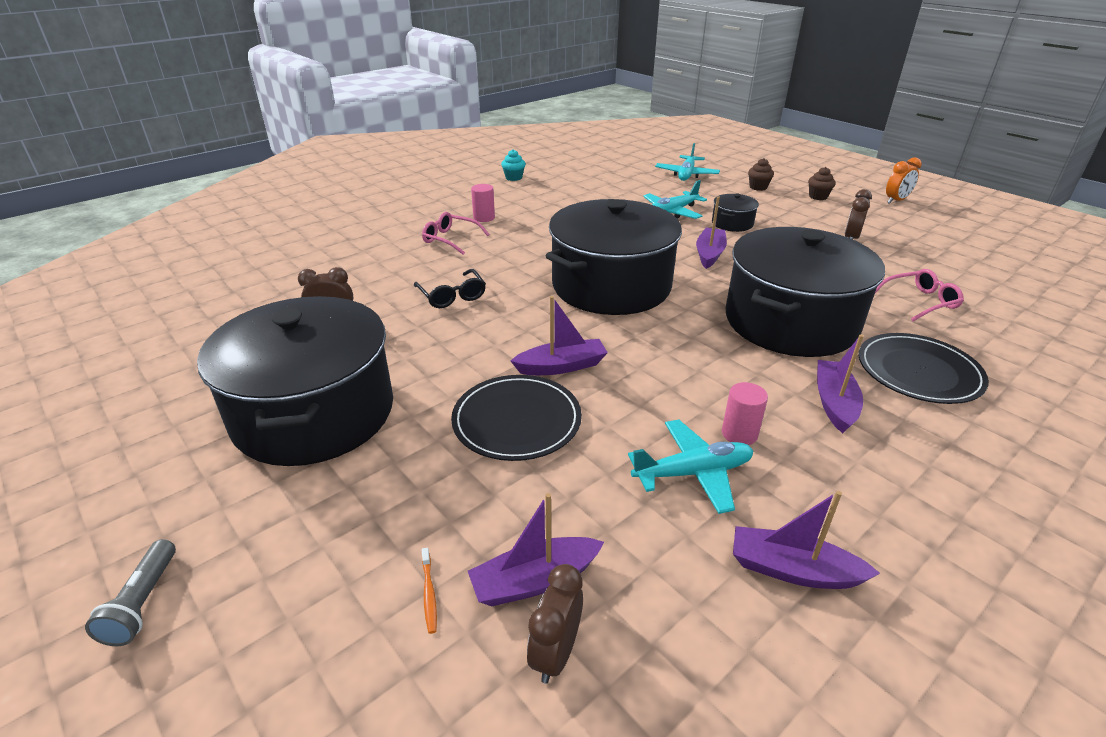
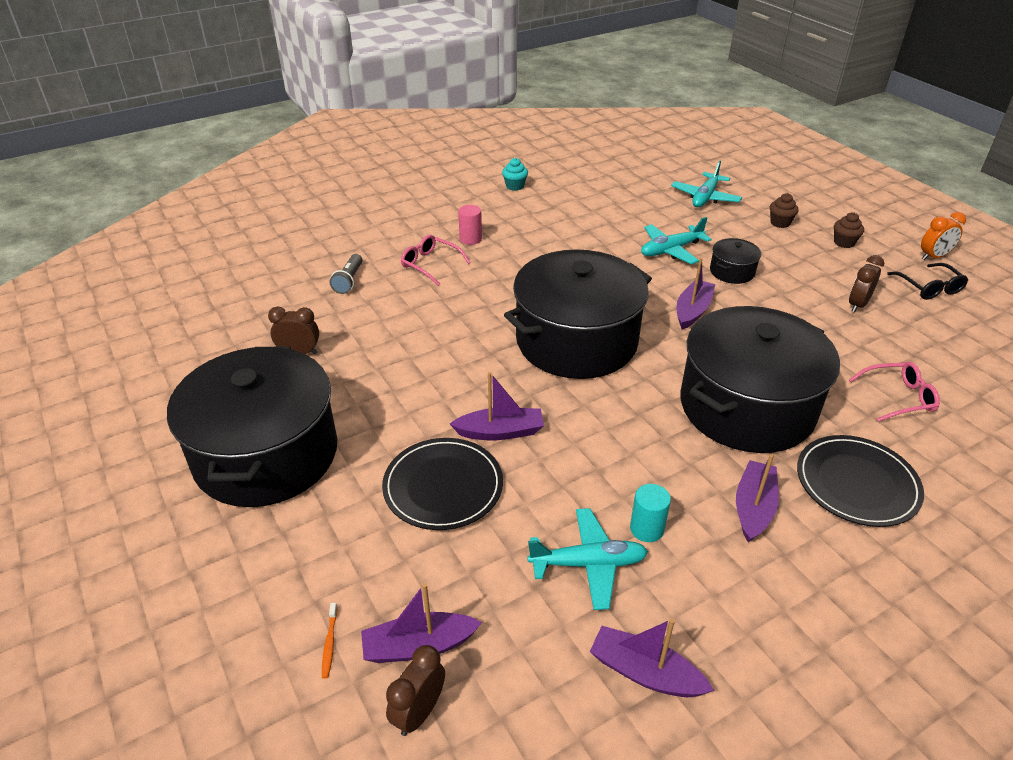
camera: 10 degrees right, 5 degrees up
(143, 603) = (108, 615): grey flashlight -> grey flashlight (349, 281)
(452, 296) = (416, 336): black glasses -> black glasses (929, 288)
(739, 433) = (647, 529): pink cylinder -> turquoise cylinder

